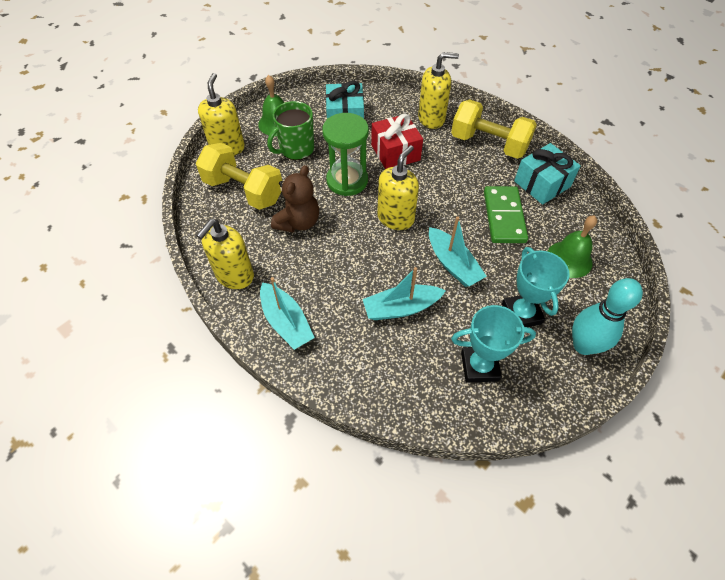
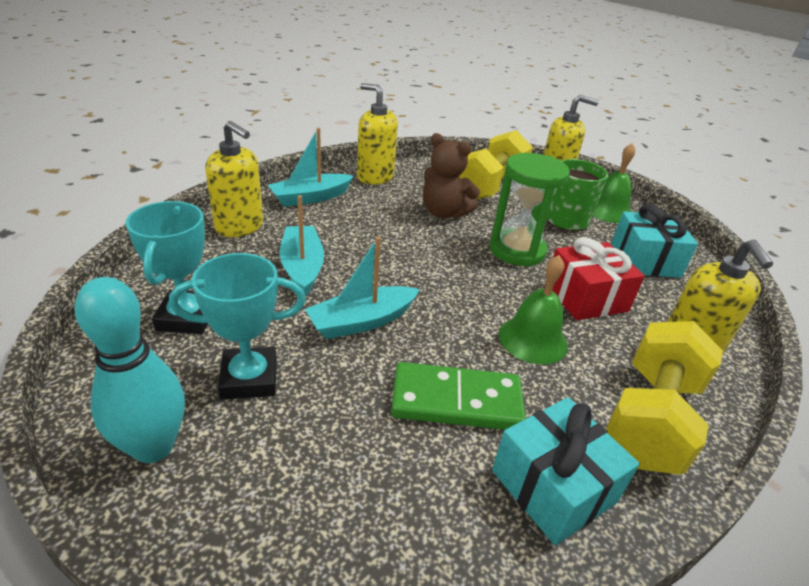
camera: 90 degrees right, 20 degrees down
(395, 218) = (451, 281): yellow soap dispenser -> yellow soap dispenser (240, 226)
(569, 259) = (344, 480): green bell -> green bell (533, 339)

